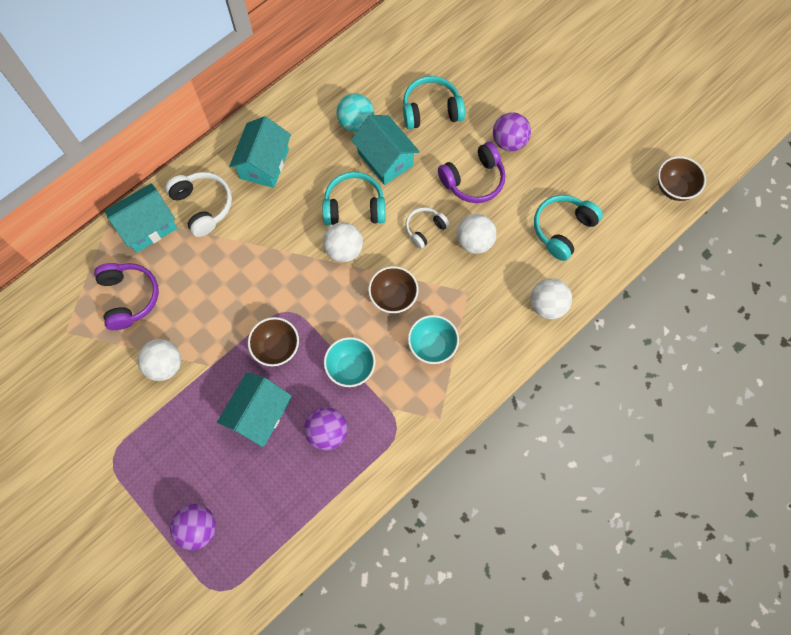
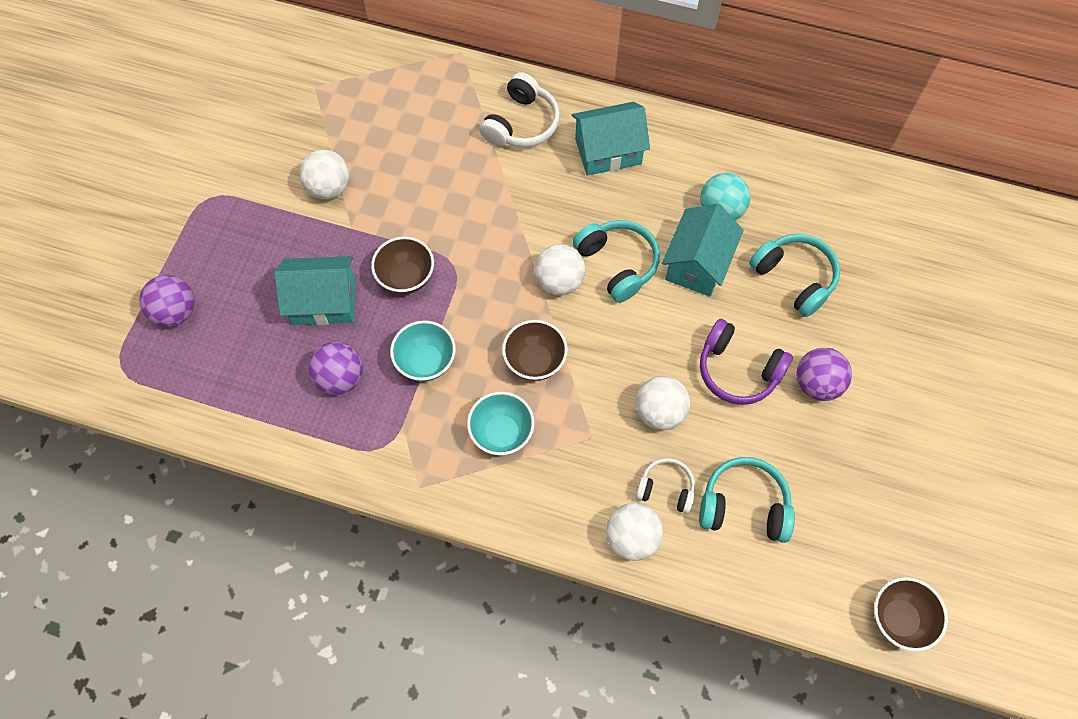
camera: 60 degrees right, 5 degrees down
(129, 297) = (381, 117): purple headphones -> none
(148, 226) = (467, 90): turquoise house -> none
(424, 229) = (639, 350): white headphones -> white headphones (666, 488)

